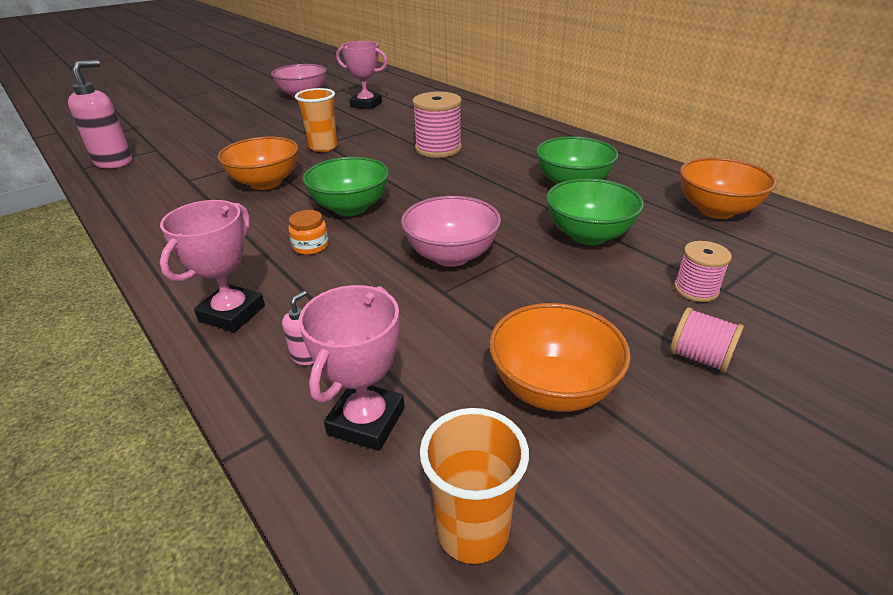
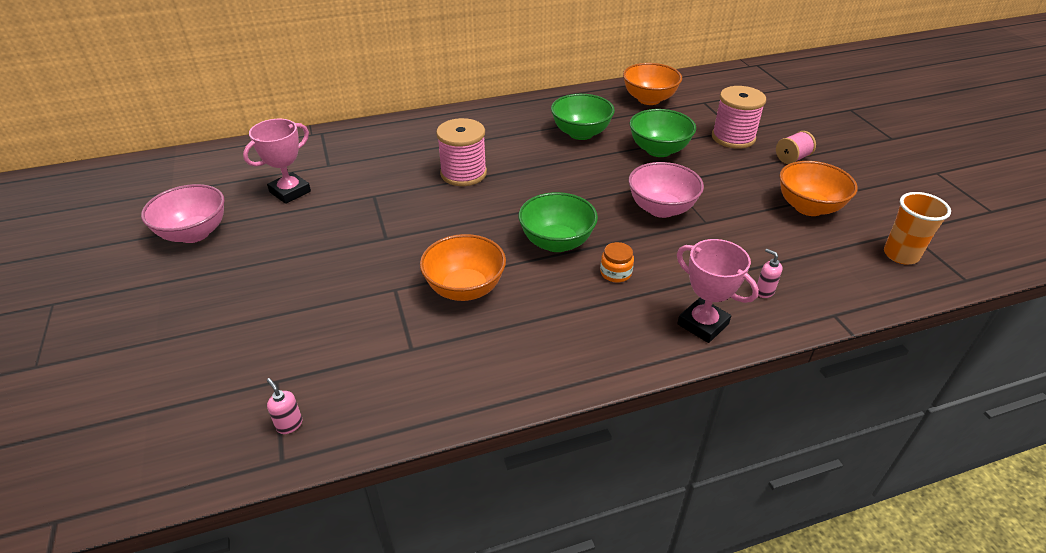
camera: 70 degrees left, 5 degrees up
(114, 162) = (289, 424): pink soap dispenser -> pink soap dispenser, size x0.44
(323, 147) = (397, 239): orange cup -> none
(366, 421) = (827, 275): pink trophy -> none
(696, 289) = (733, 137): pink spool -> pink spool, size x1.73

